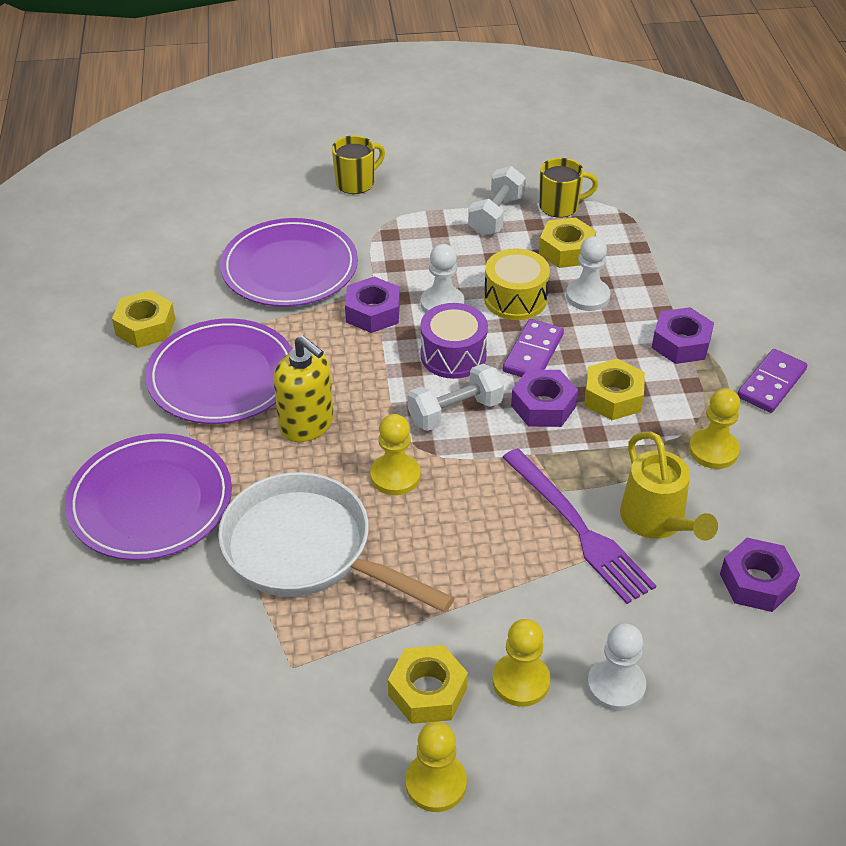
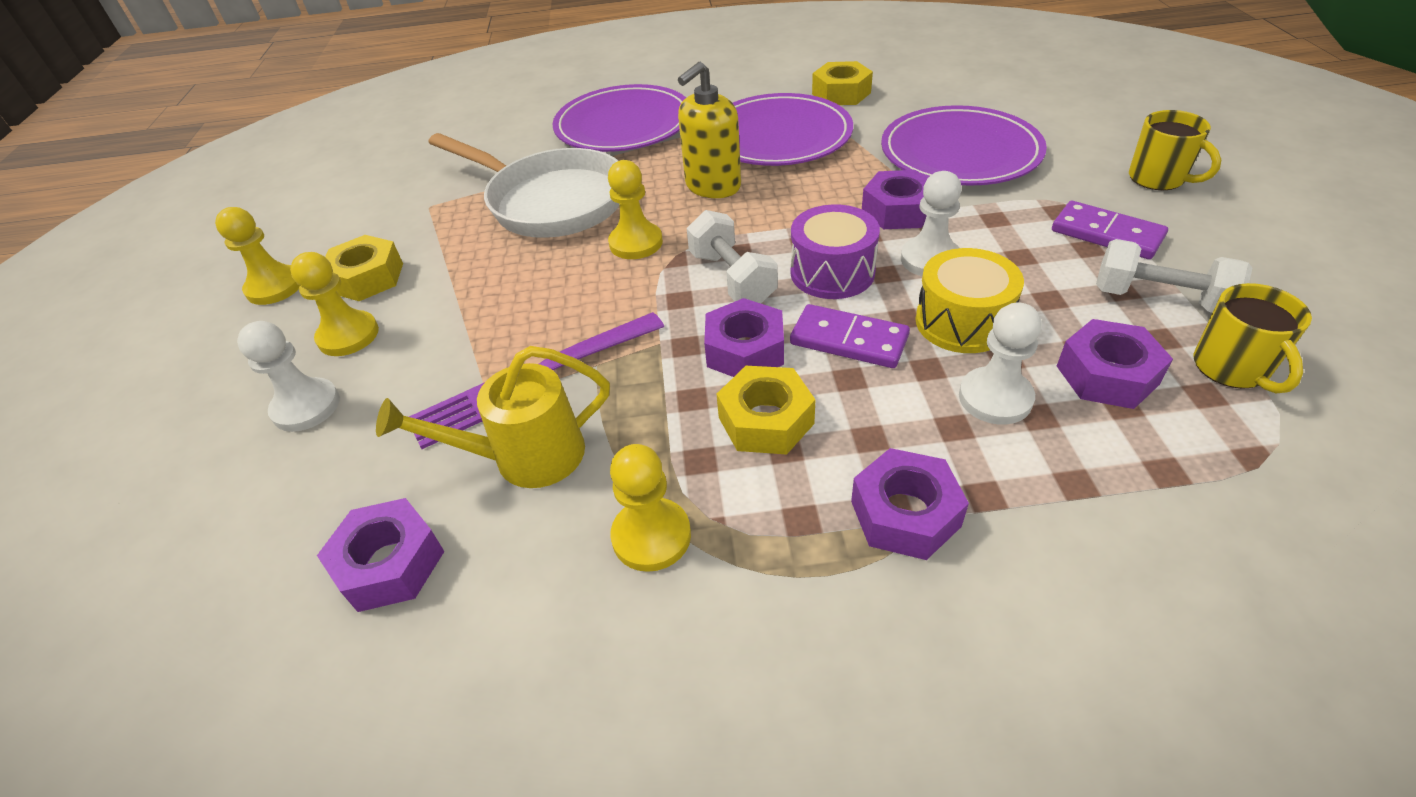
camera: 95 degrees right, 0 degrees up
(307, 551) = (550, 201): white pan -> white pan turned 90 degrees clockwise
(566, 250) = (1107, 375): yellow nut -> purple nut
(771, 384) = (816, 650): purple domino -> purple domino (1106, 234)

